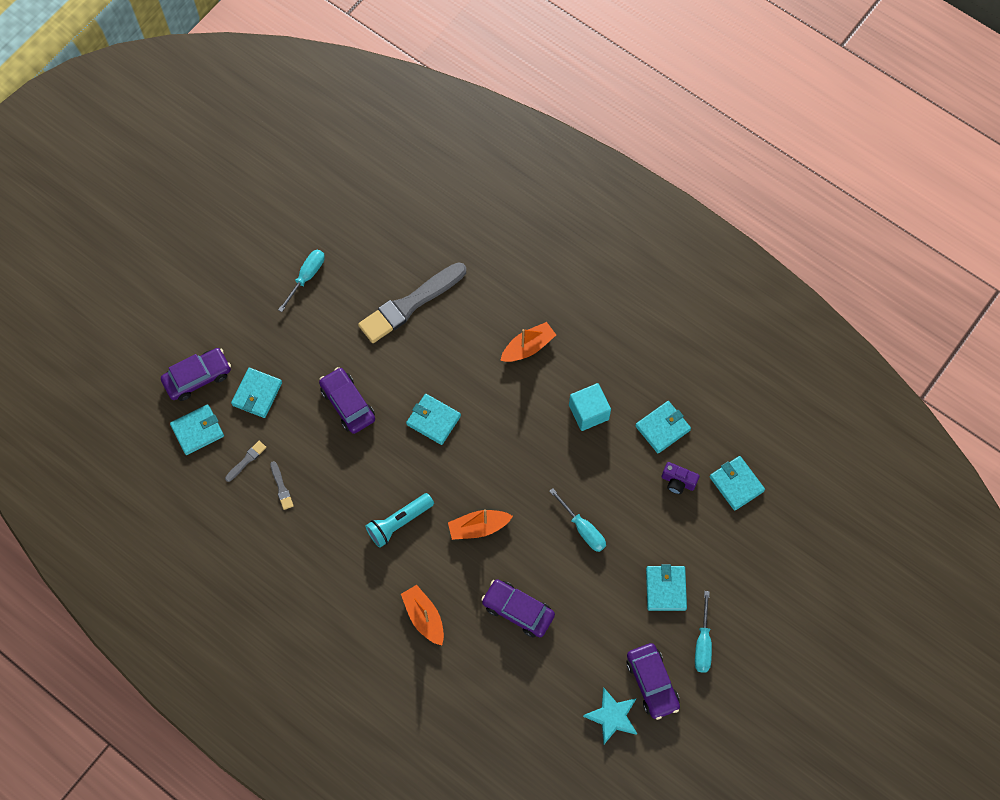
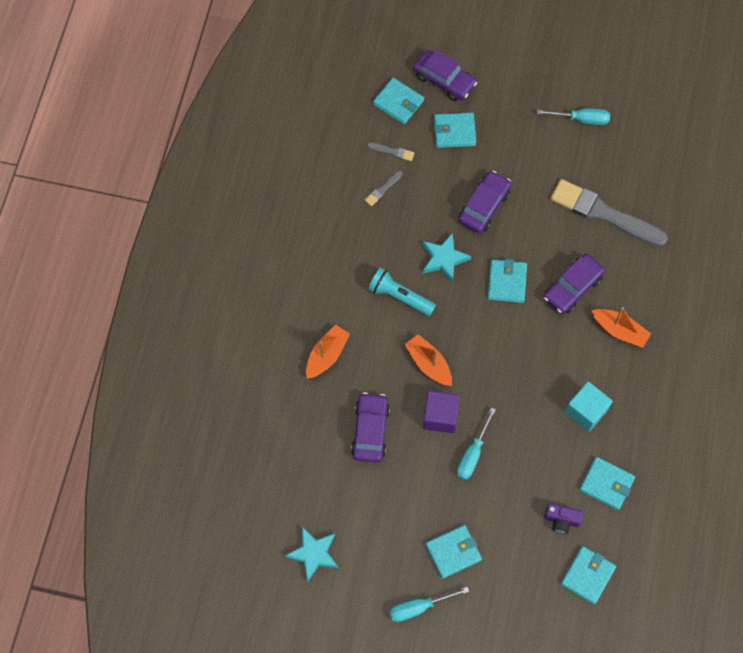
camera: 65 degrees right, 0 degrees up
(382, 465) = (444, 259): none -> turquoise star
(534, 541) = (440, 416): none -> purple cube
(652, 683) = (360, 576): purple car -> purple car (572, 287)
(678, 482) = (561, 520): purple camera -> purple camera turned 75 degrees counterclockwise

